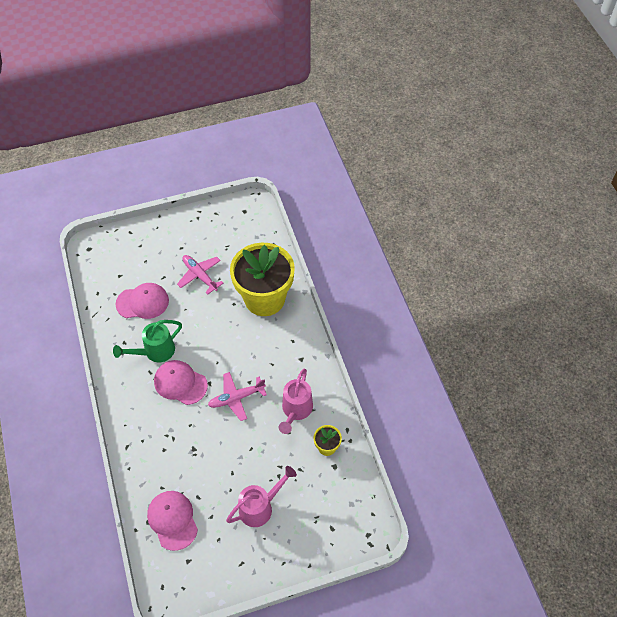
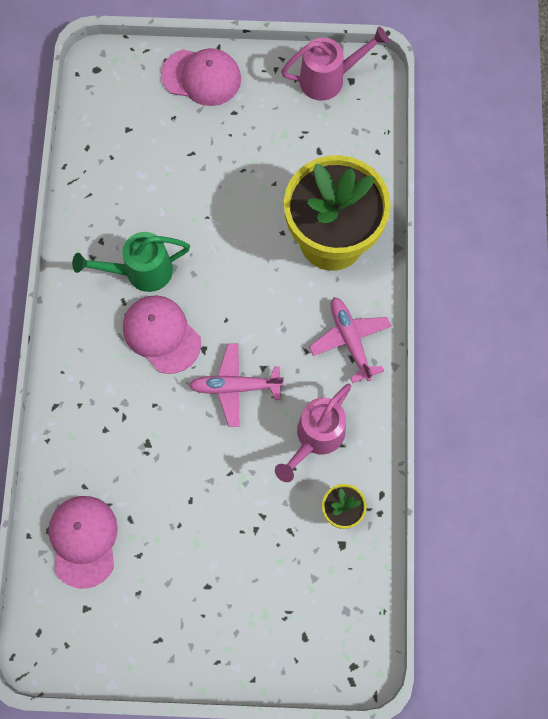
camera: 20 degrees right, 15 degrees up
(142, 302) = (148, 185): pink cap -> pink cap (201, 77)
(200, 275) = (247, 169): pink plane -> pink plane (350, 340)
(260, 507) = (212, 567): pink watering can -> pink watering can (328, 79)

